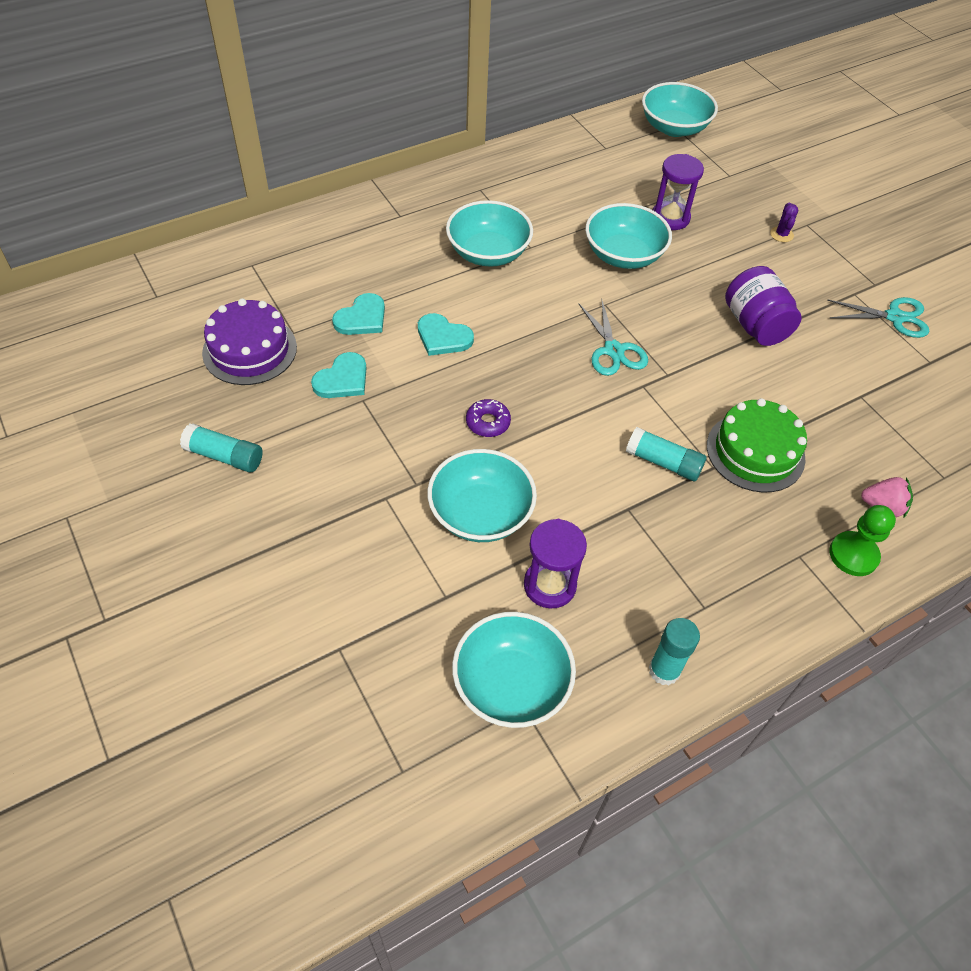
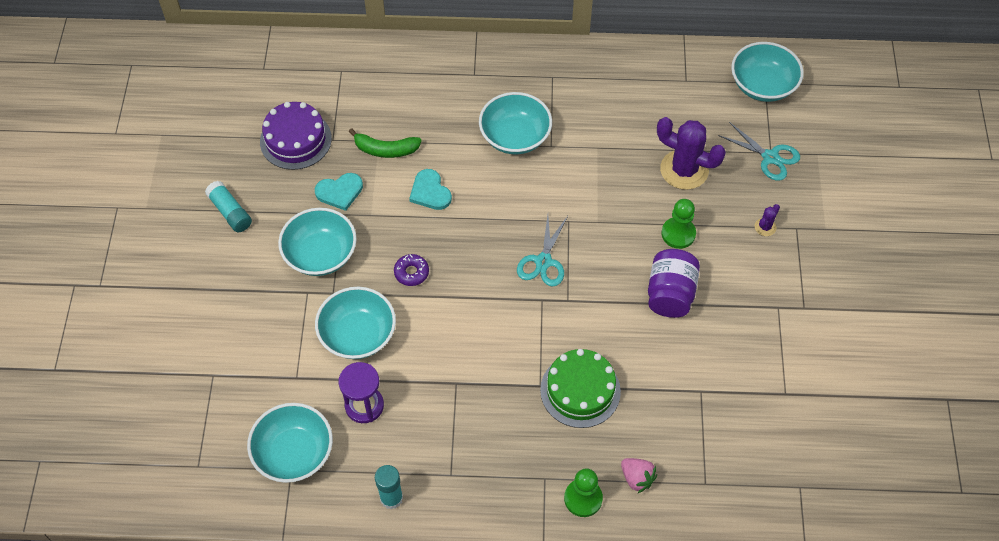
camera: 35 degrees right, 5 degrees up
(362, 318) = (385, 150): turquoise heart -> green banana
(623, 255) = (617, 186): turquoise bowl -> turquoise bowl (320, 254)
(663, 462) = (507, 363): turquoise glue stick -> none
(670, 218) = (684, 170): purple hourglass -> purple cactus
(714, 271) = (678, 234): none -> green pawn
(894, 317) = (792, 343): turquoise scissors -> turquoise scissors (770, 157)

